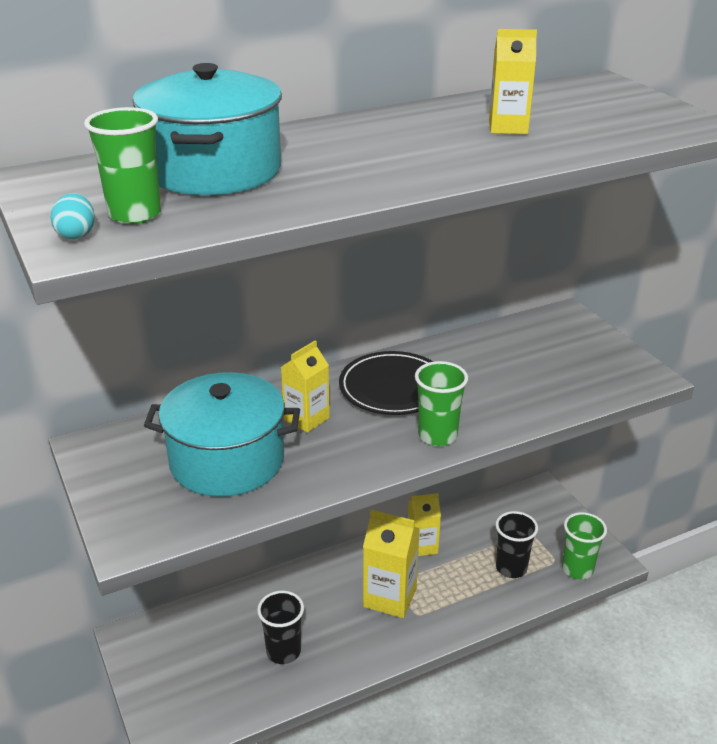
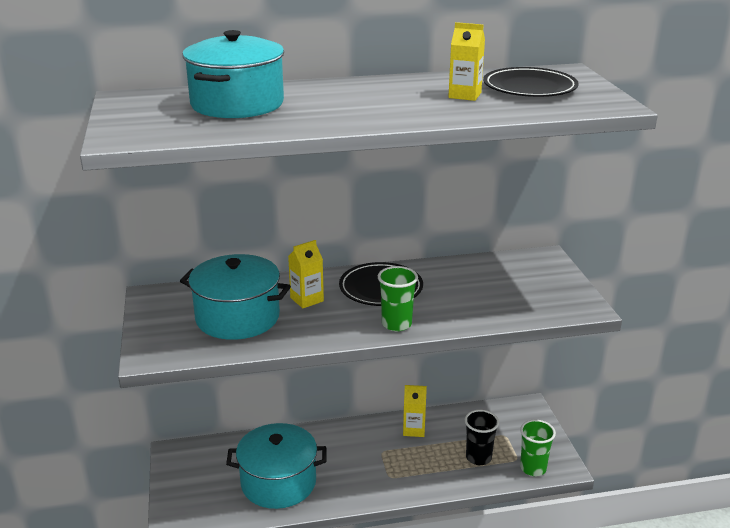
camera: 15 degrees right, 5 degrees down
(76, 235) = (123, 132): turquoise egg -> none
(135, 214) = (167, 124): green cup -> none
(283, 651) = (278, 482): black cup -> turquoise pot
(390, 597) = (373, 461): yellow carton -> none
(578, 109) = (529, 88): none -> black plate

